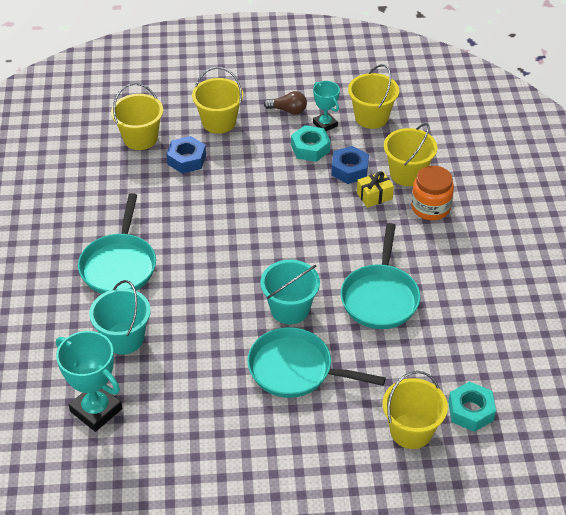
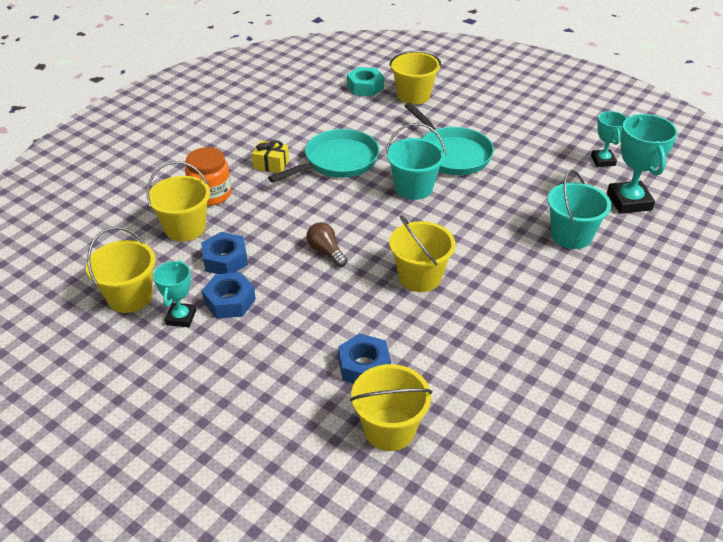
camera: 140 degrees left, 5 degrees down
(119, 265) = (531, 295): turquoise pan -> none
(150, 453) = (603, 161): none -> turquoise trophy
(219, 122) = (280, 392): yellow bucket -> yellow bucket (420, 277)
(288, 110) = (192, 358): brown light bulb -> brown light bulb (326, 252)
(310, 148) = (229, 301): turquoise nut -> blue nut
(374, 196) = (238, 227): yellow gift -> yellow gift (271, 165)

